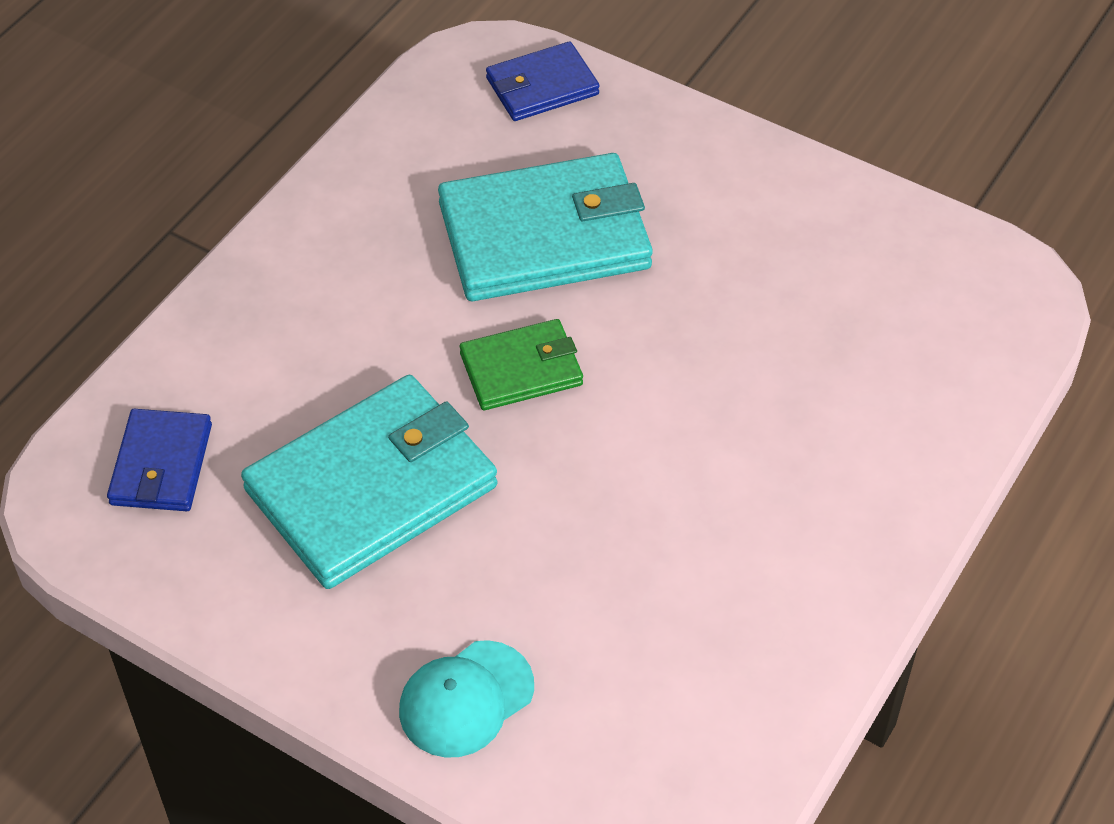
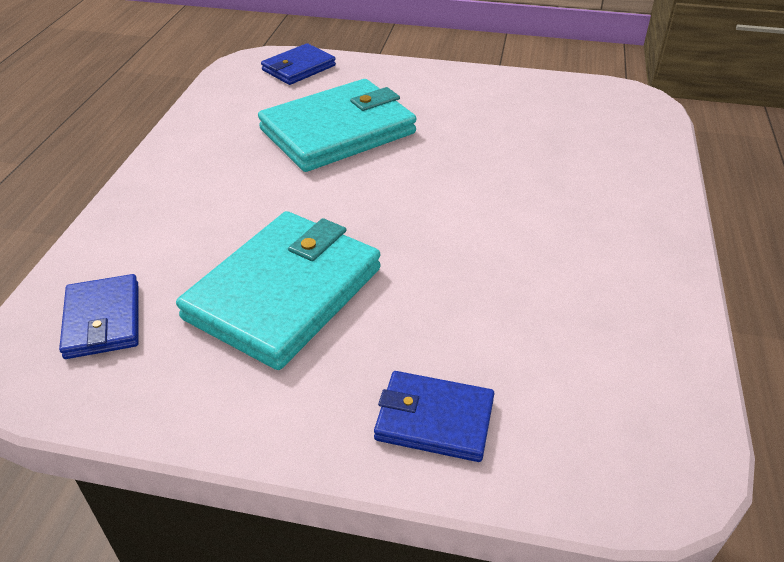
camera: 20 degrees left, 10 degrees down
(466, 699) = (434, 419): turquoise cap -> blue wallet
(521, 369) = (360, 199): green wallet -> none

